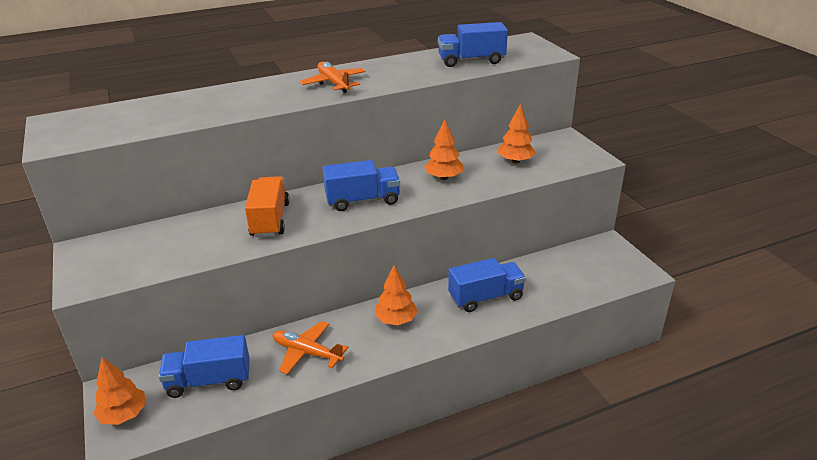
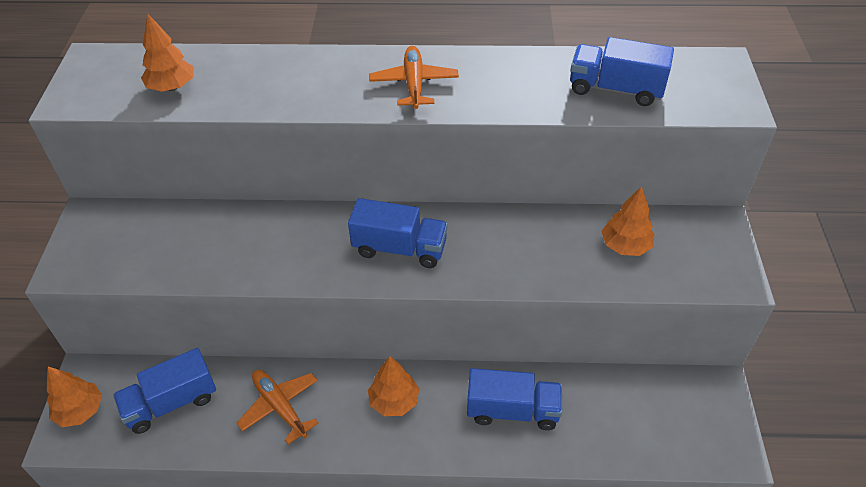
camera: 25 degrees right, 15 degrees up
(209, 381) = (171, 403): blue truck -> blue truck turned 45 degrees counterclockwise
(270, 220) = (284, 242): orange truck -> none
(444, 177) = (516, 243): orange tree -> orange tree (172, 87)

